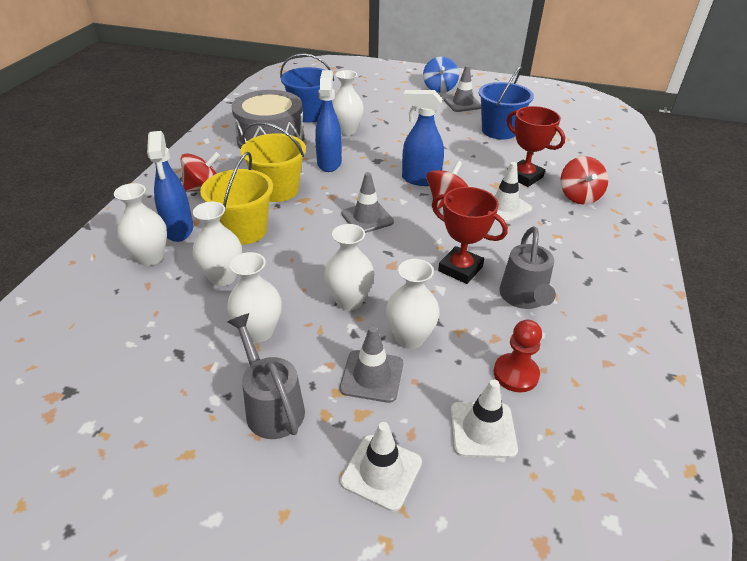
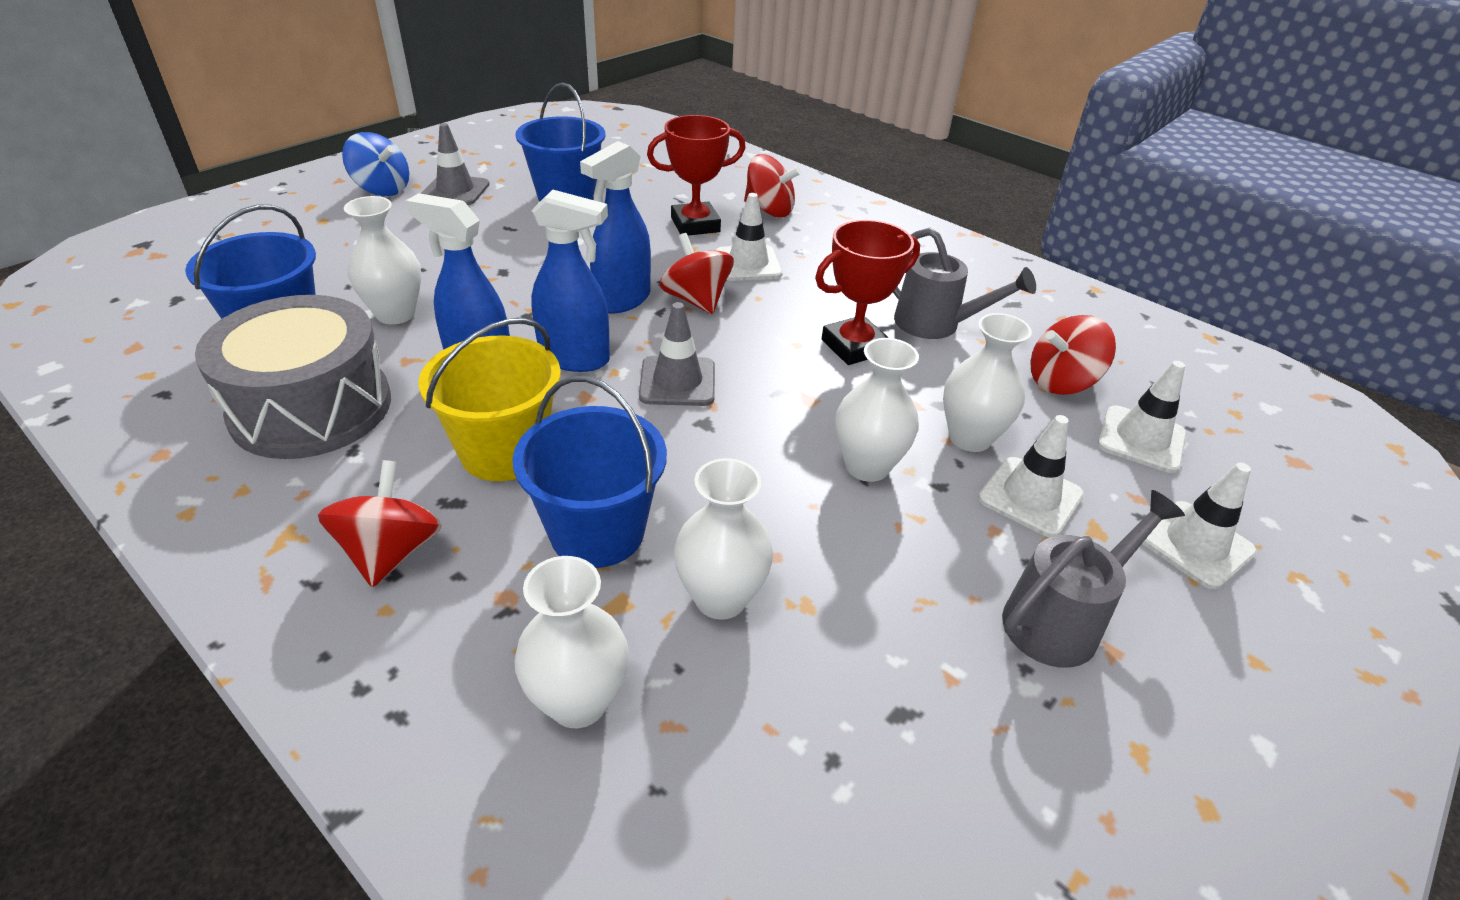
camera: 65 degrees left, 0 degrees up
(179, 230) = (515, 630): blue spray bottle -> blue spray bottle (575, 359)
(244, 230) = (597, 532): yellow bucket -> blue bucket
(259, 331) = (891, 588): white vase -> none
(271, 406) = (1061, 619): grey watering can -> grey watering can turned 150 degrees clockwise
(372, 376) = (1030, 497): grey traffic cone -> white traffic cone
(515, 374) = (1061, 382): red pawn -> red spinning top

